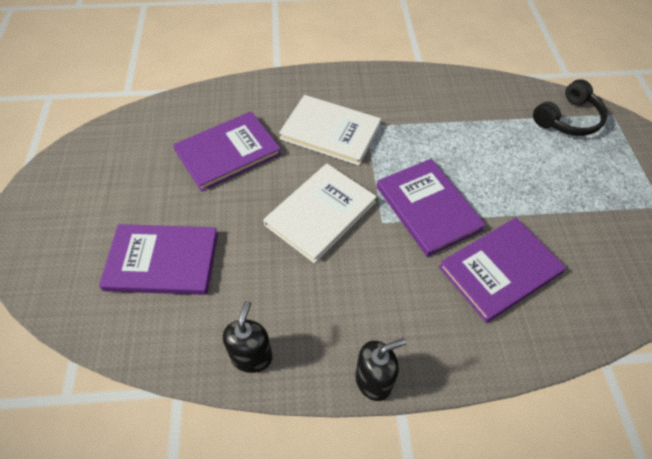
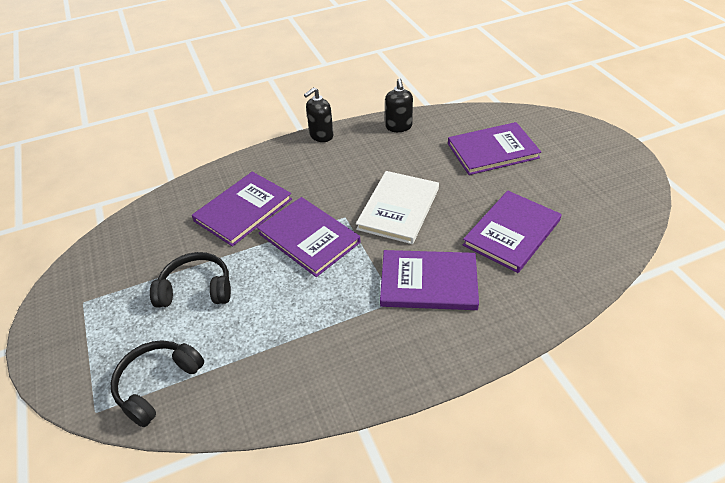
camera: 165 degrees right, 10 degrees down
(330, 132) = (428, 282): white book -> purple book
(547, 186) = (196, 289): none -> black headphones

